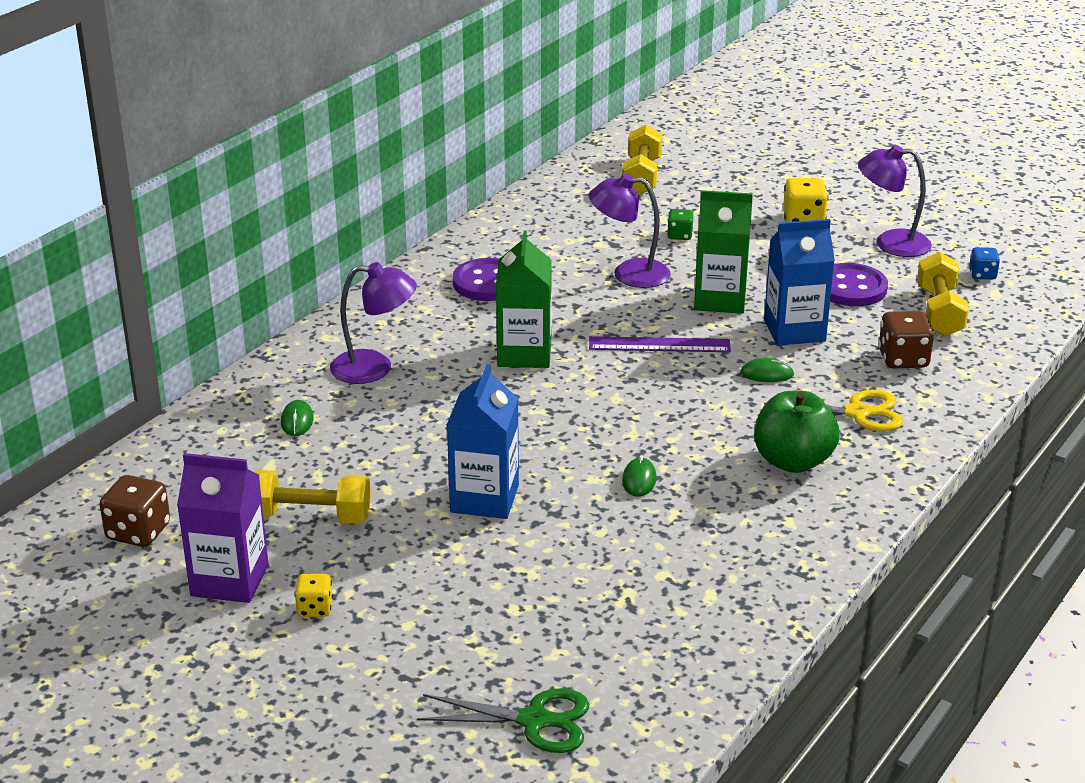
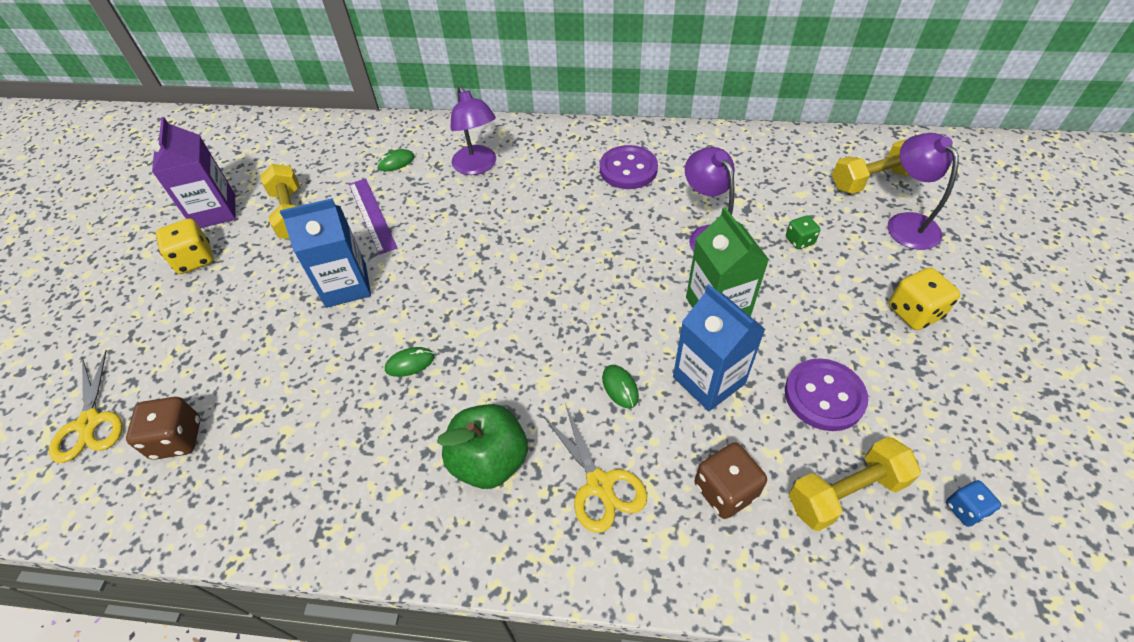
camera: 65 degrees right, 20 degrees up
(138, 532) = (251, 156): brown dice -> brown dice (177, 439)
(315, 608) = (195, 259): yellow dice -> yellow dice, size x1.64
(524, 354) = (545, 227): green carton -> none
(534, 720) = (90, 423): green scissors -> yellow scissors
(659, 345) = (614, 297): purple ruler -> purple ruler (372, 215)
(890, 243) = (945, 398): purple lamp -> purple lamp (906, 223)

